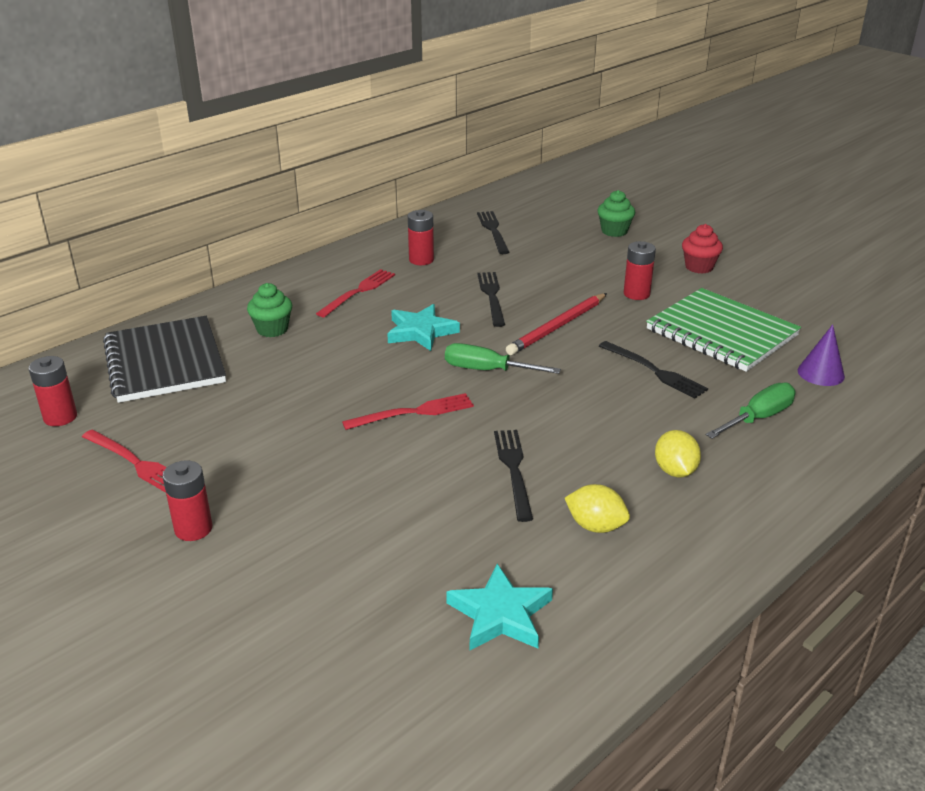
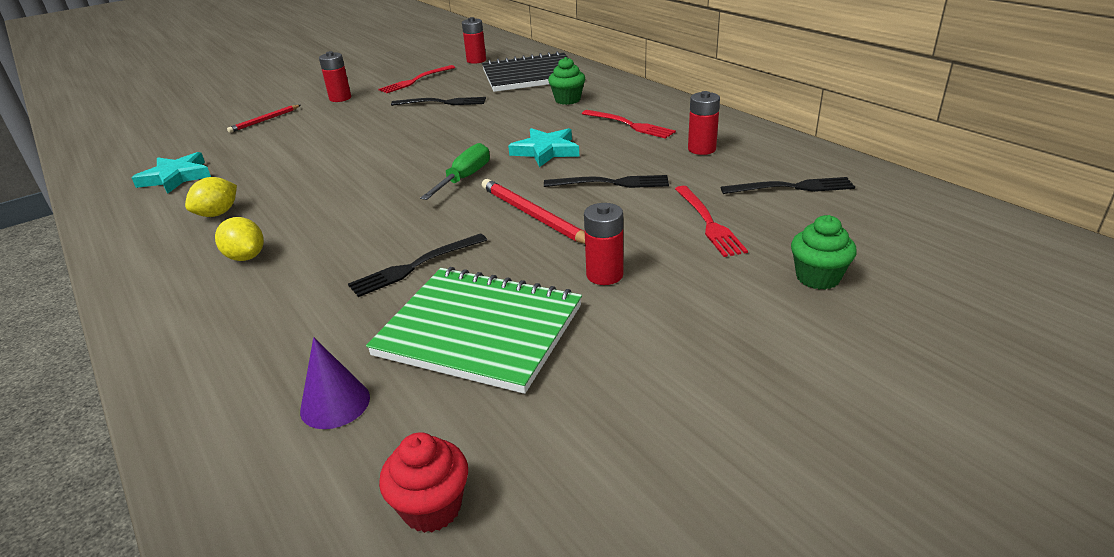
camera: 100 degrees right, 0 degrees up
(278, 593) = (264, 120): none -> red pencil
(414, 412) = (417, 150): red fork -> red fork (708, 223)
(513, 470) = (313, 185): black fork -> black fork (442, 102)
(675, 471) = (246, 257): yellow lemon -> yellow lemon turned 45 degrees clockwise
(699, 267) = (690, 344): red cupcake -> red cupcake (432, 507)
(721, 333) = (479, 330): green notebook -> green notebook turned 60 degrees clockwise
(758, 418) = (282, 323): green screwdriver -> none

